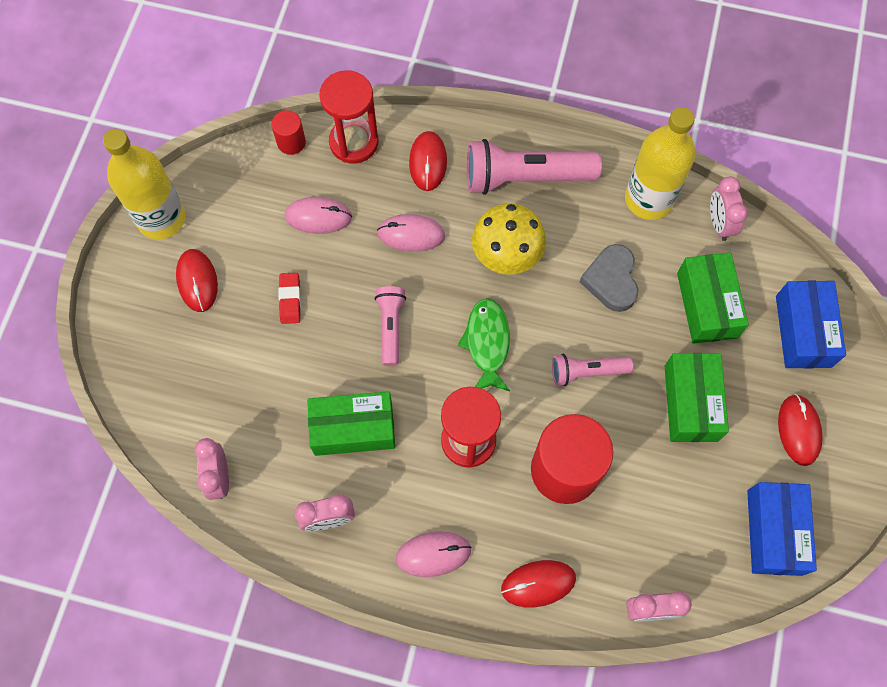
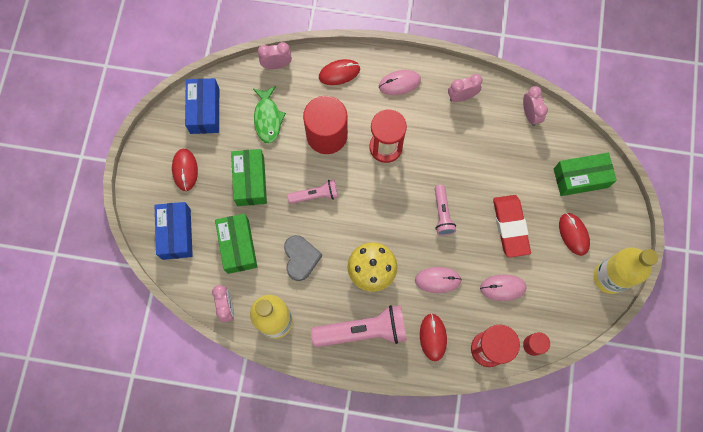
camera: 175 degrees right, 5 degrees up
(290, 299) = (510, 227): red eraser -> red eraser, size x1.93
(353, 428) = (456, 148): green box -> green box (580, 178)
(487, 343) = (379, 208): green fish -> green fish (268, 118)

